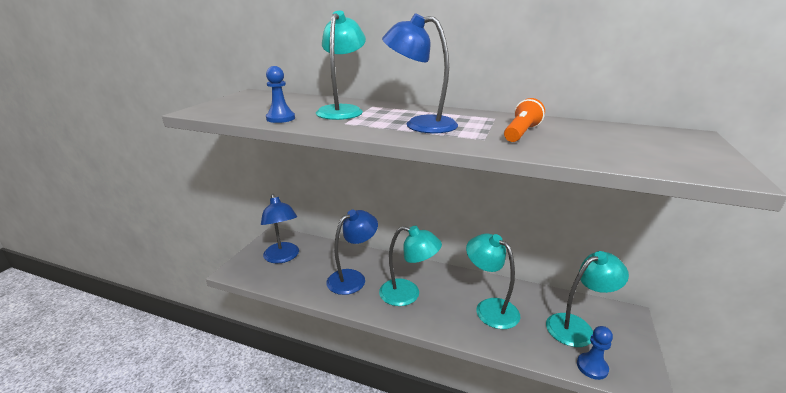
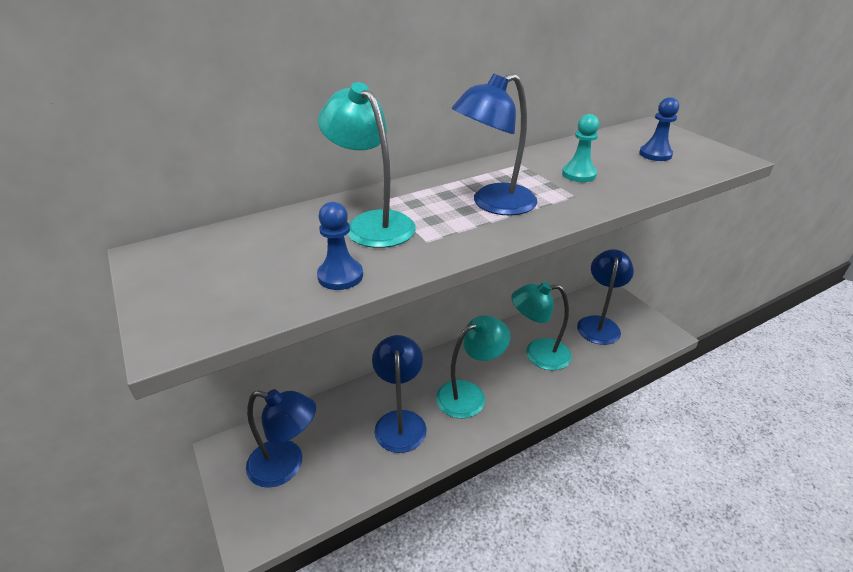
camera: 50 degrees left, 10 degrees up
(521, 133) = (579, 174): orange flashlight -> turquoise pawn
(577, 327) = (599, 324): turquoise lamp -> blue lamp
(592, 367) = (640, 347): blue pawn -> blue pawn (655, 154)

